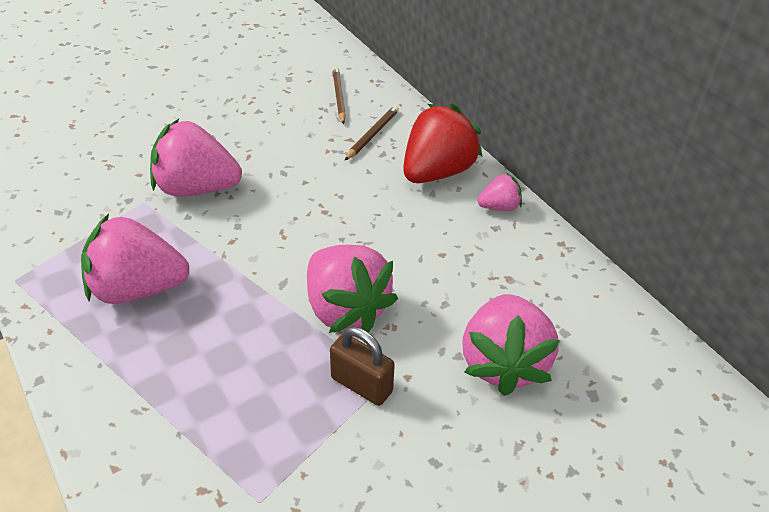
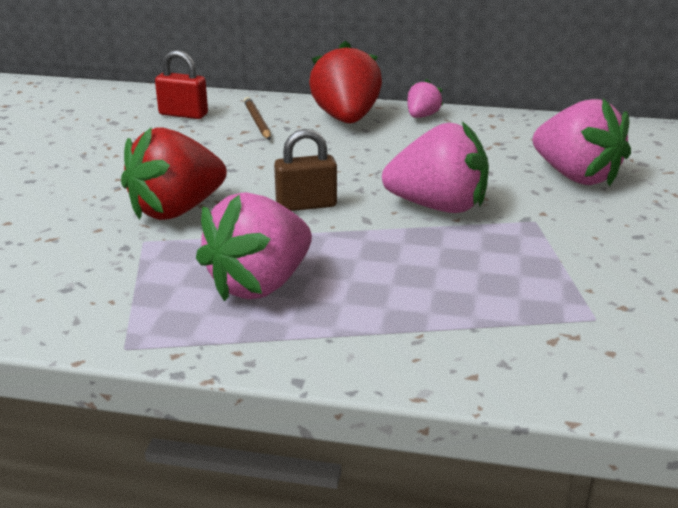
camera: 45 degrees left, 15 degrees down
(196, 188) = (176, 210): pink strawberry -> red strawberry
(339, 97) = (183, 114): brown pencil -> red padlock
(361, 385) = (527, 232): brown padlock -> brown padlock (306, 205)

